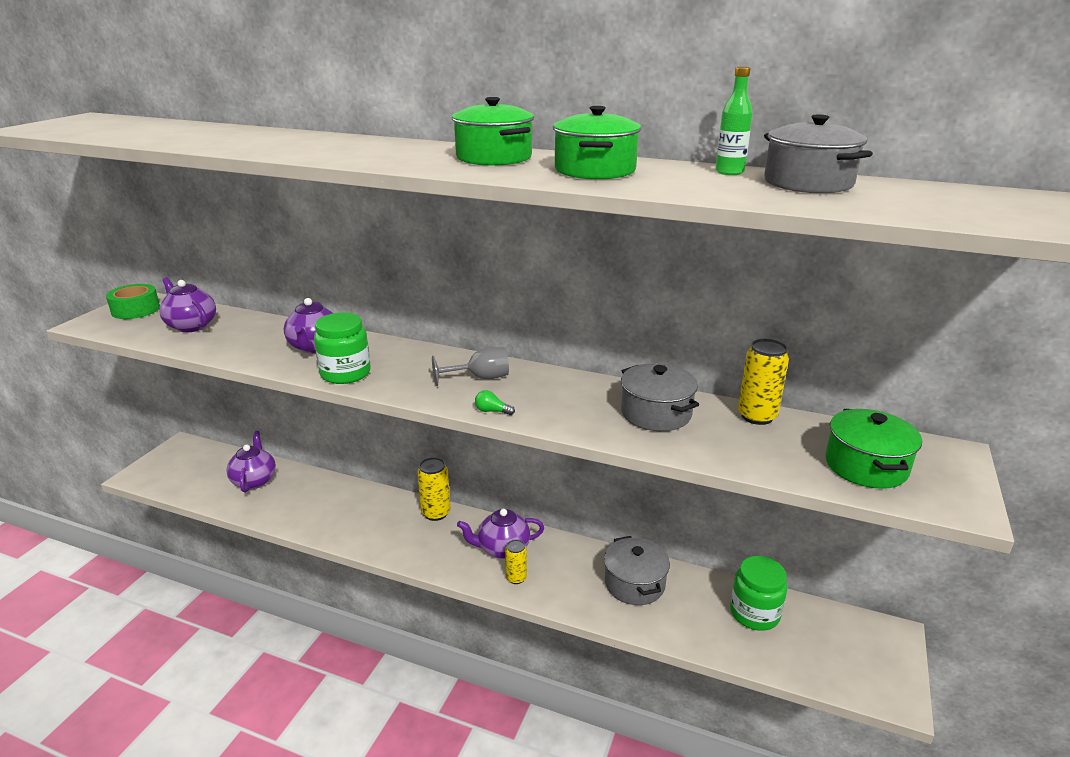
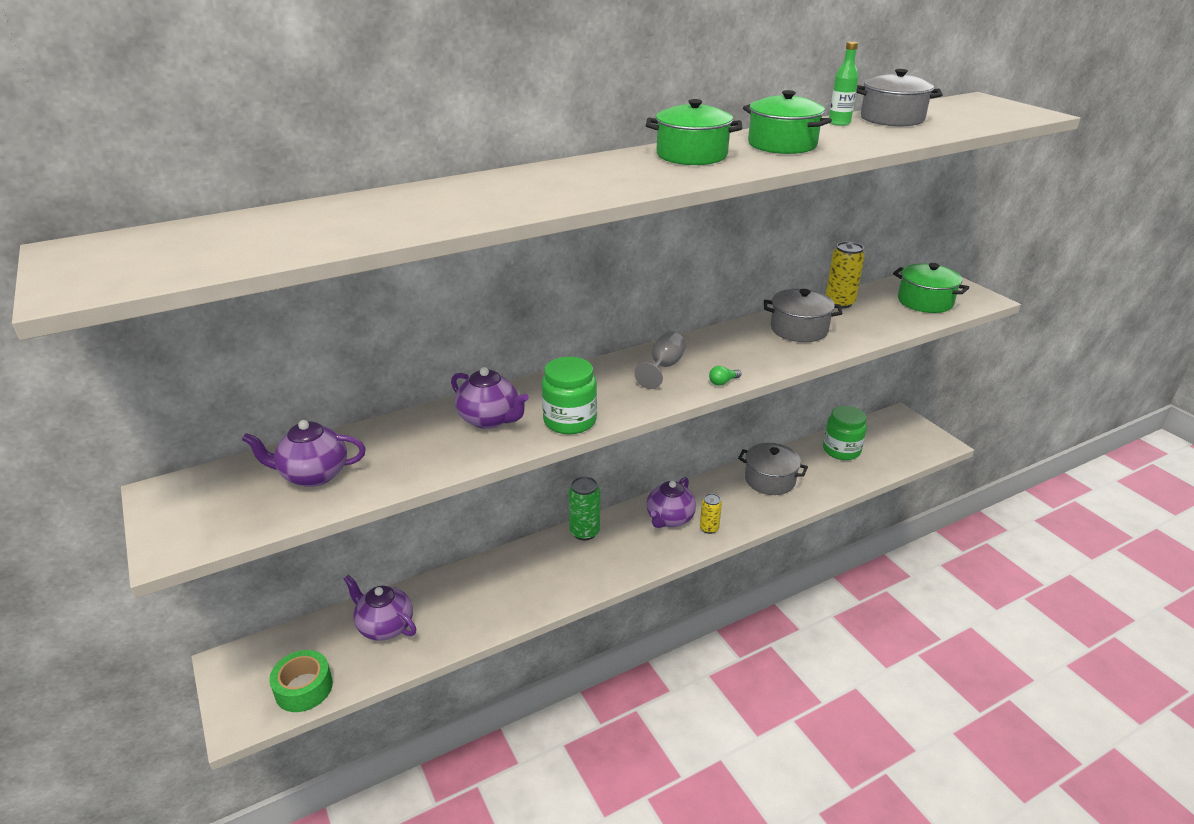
camera: 50 degrees left, 5 degrees up
(136, 310) = (191, 502): green tape -> green tape (304, 688)
(436, 513) = (584, 532): yellow can -> green can

